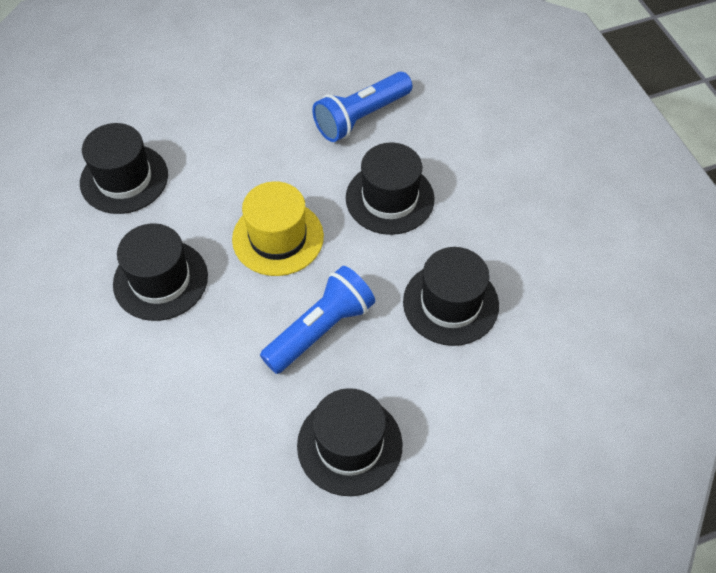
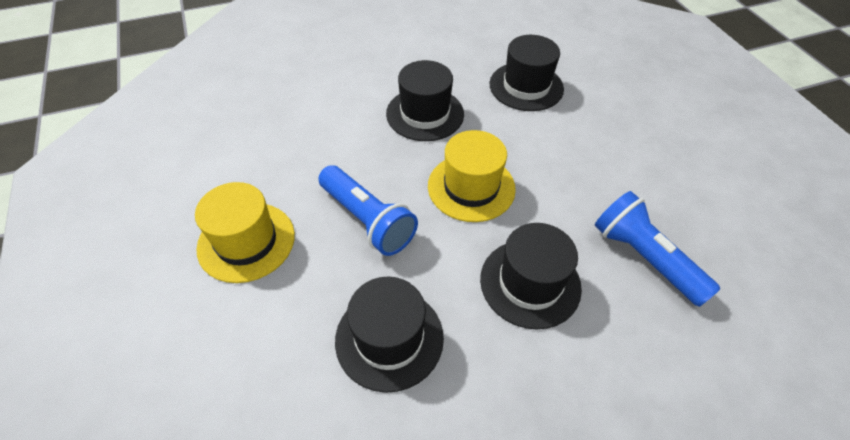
camera: 90 degrees right, 5 degrees down
(349, 445) = (246, 241): black hat -> yellow hat

